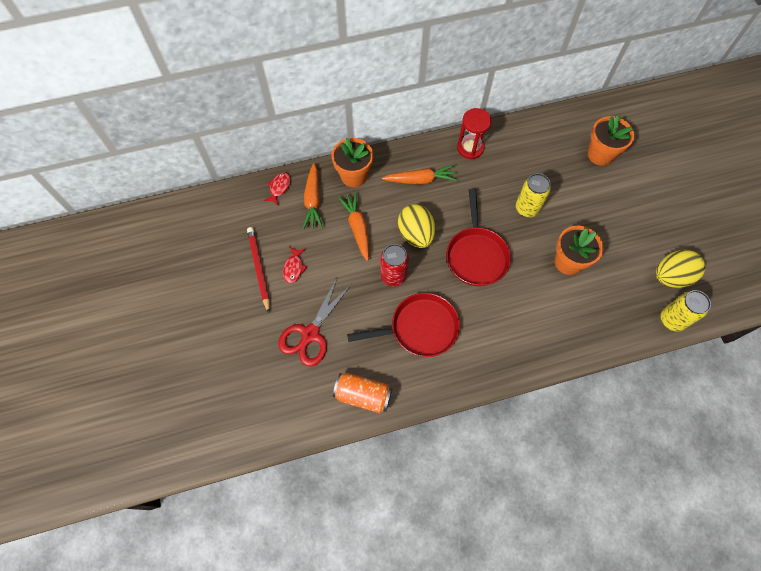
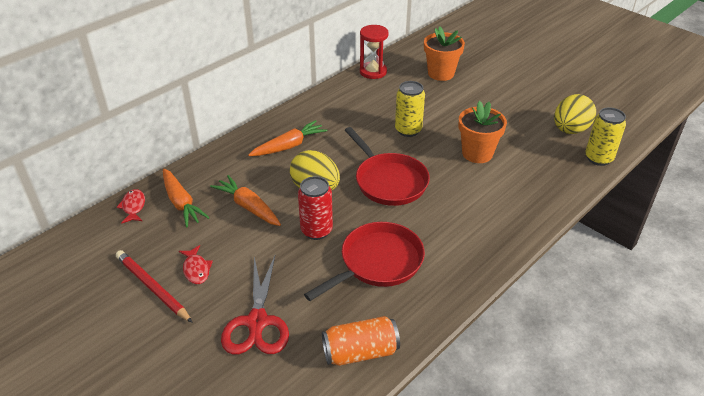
camera: 30 degrees left, 25 degrees down
(354, 176) = (215, 167): orange flower pot -> none
(470, 148) = (320, 107): red hourglass -> red hourglass (373, 72)

